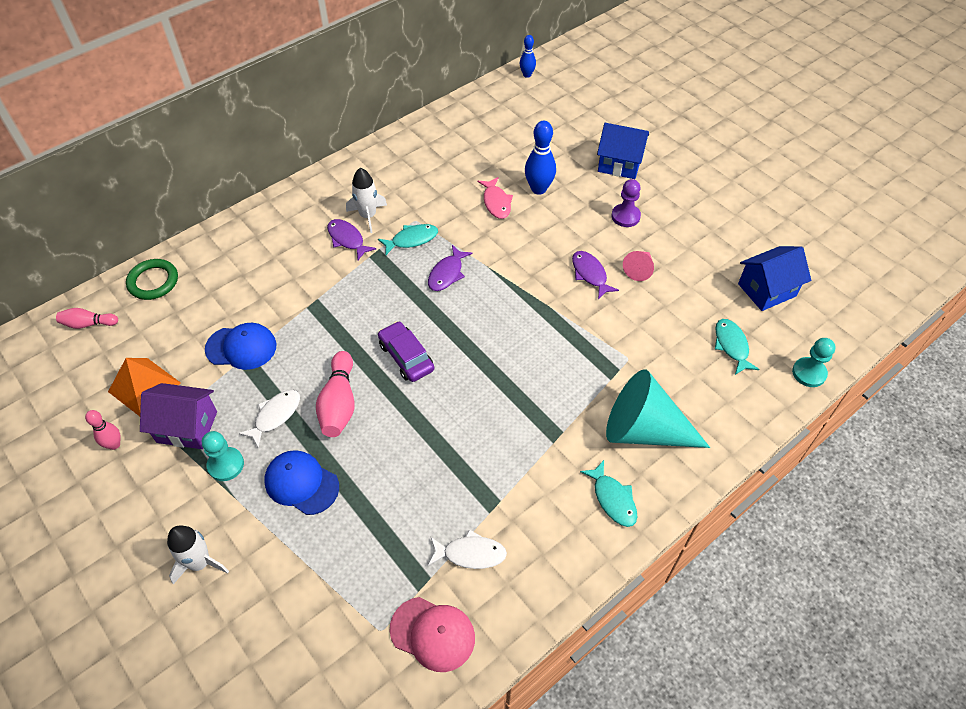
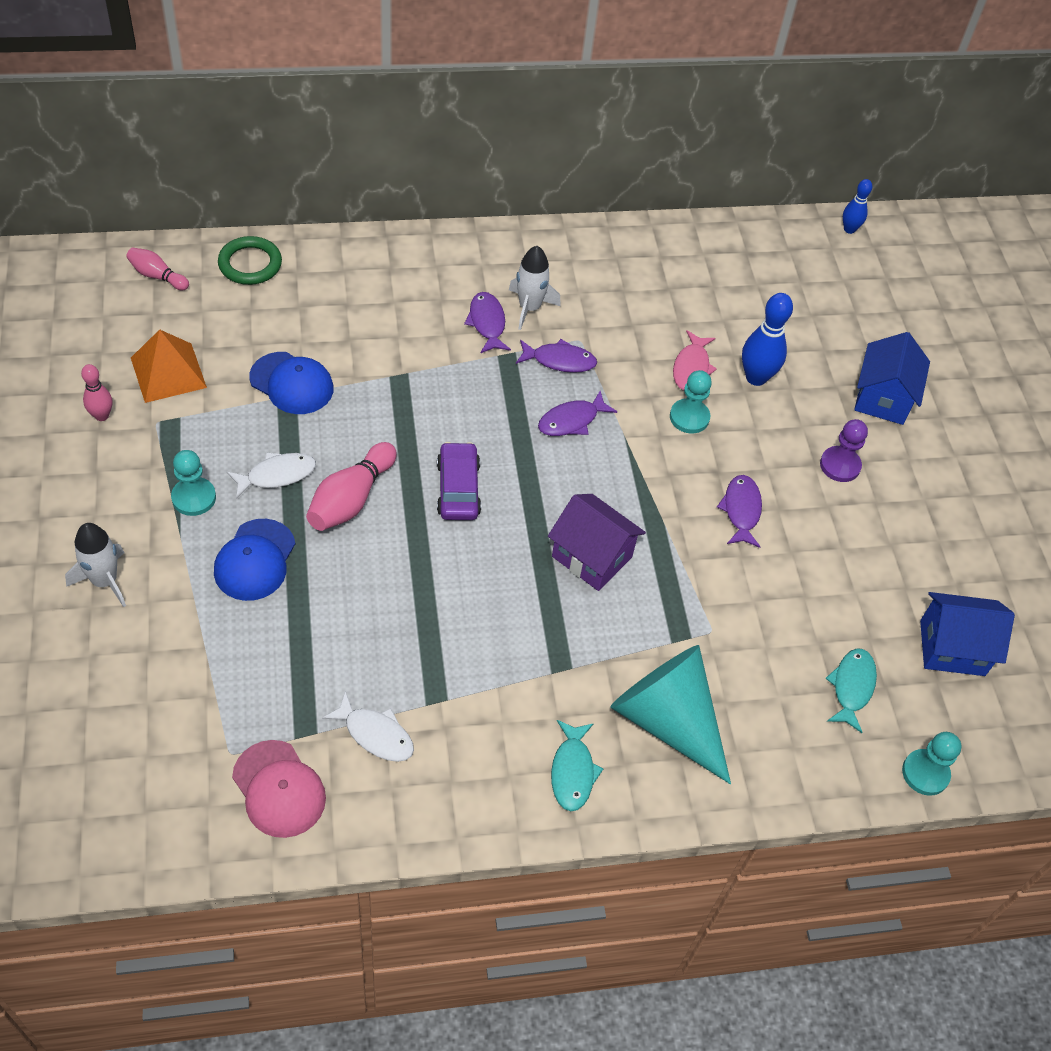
camera: 25 degrees right, 0 degrees up
(187, 427) = (182, 437): purple house -> purple house (591, 556)
(301, 483) = (255, 560): blue cap -> blue cap turned 135 degrees counterclockwise
(412, 239) = (559, 361): turquoise fish -> purple fish
(517, 234) = (689, 417): none -> turquoise pawn
(619, 164) = (883, 398): blue house -> blue house turned 60 degrees clockwise
(639, 269) = (807, 537): pink cone -> none

